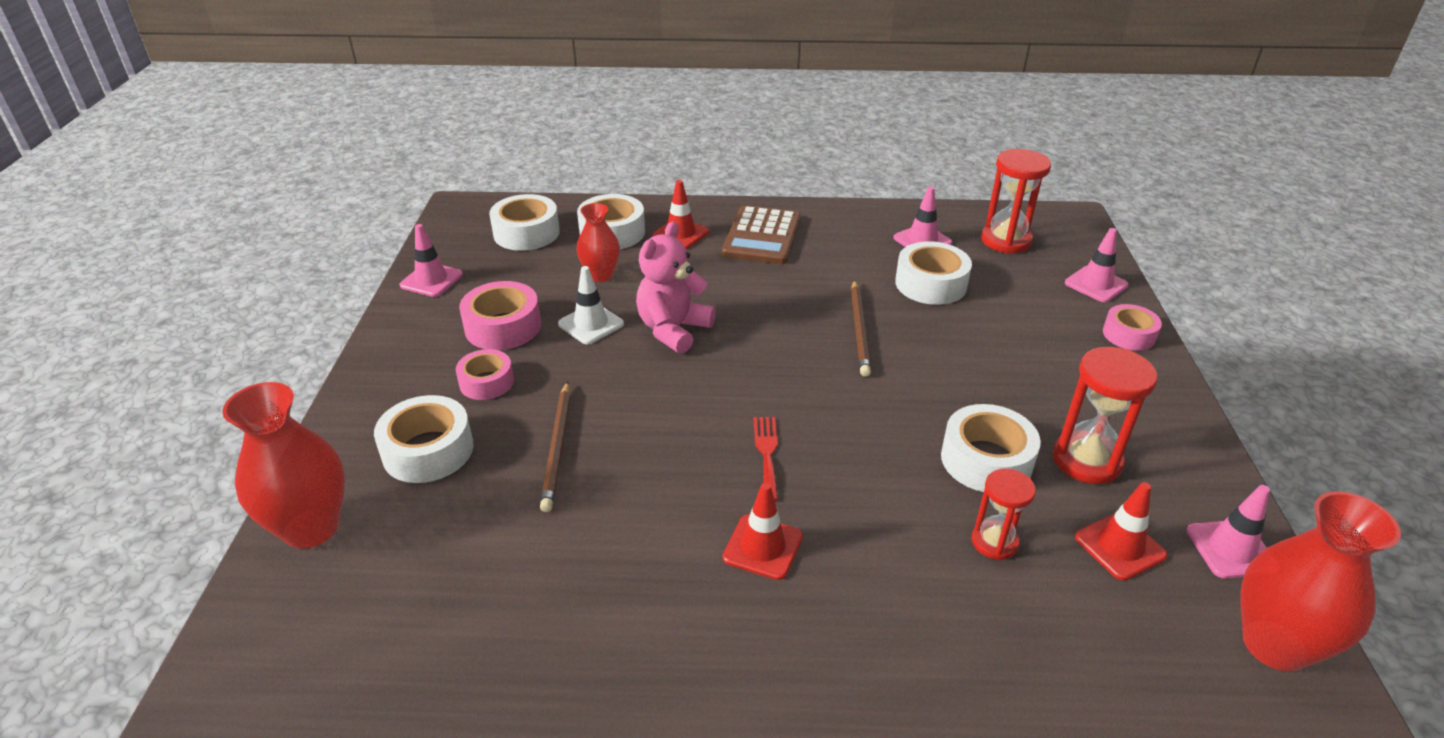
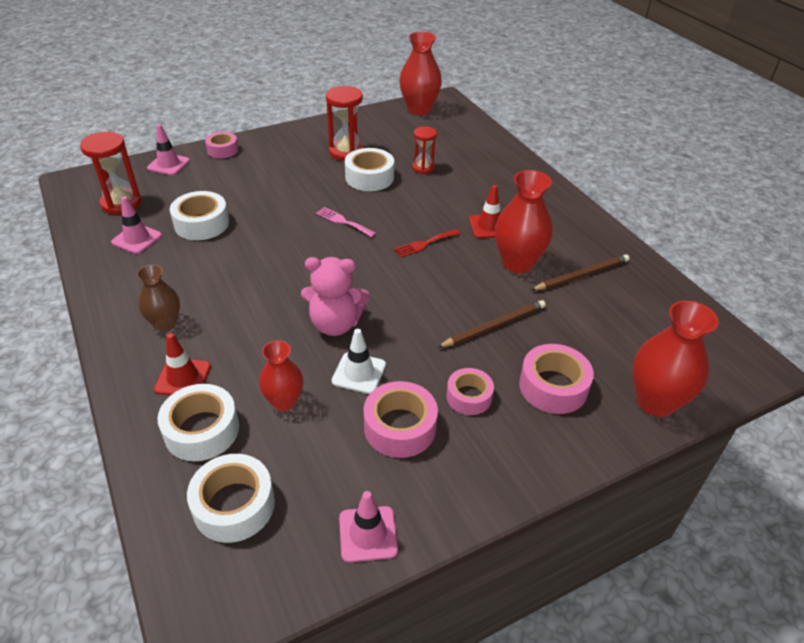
camera: 120 degrees left, 5 degrees up
(428, 450) = (553, 387): white tape -> pink tape
(650, 534) = (517, 263): none -> red vase
(762, 236) = (165, 324): brown calculator -> brown vase
(859, 330) = (278, 240): brown pencil -> brown pencil (582, 275)
(870, 394) = (343, 222): none -> pink fork
(1120, 546) = (397, 140): red traffic cone -> none
(1231, 549) = (375, 118): pink traffic cone -> none

